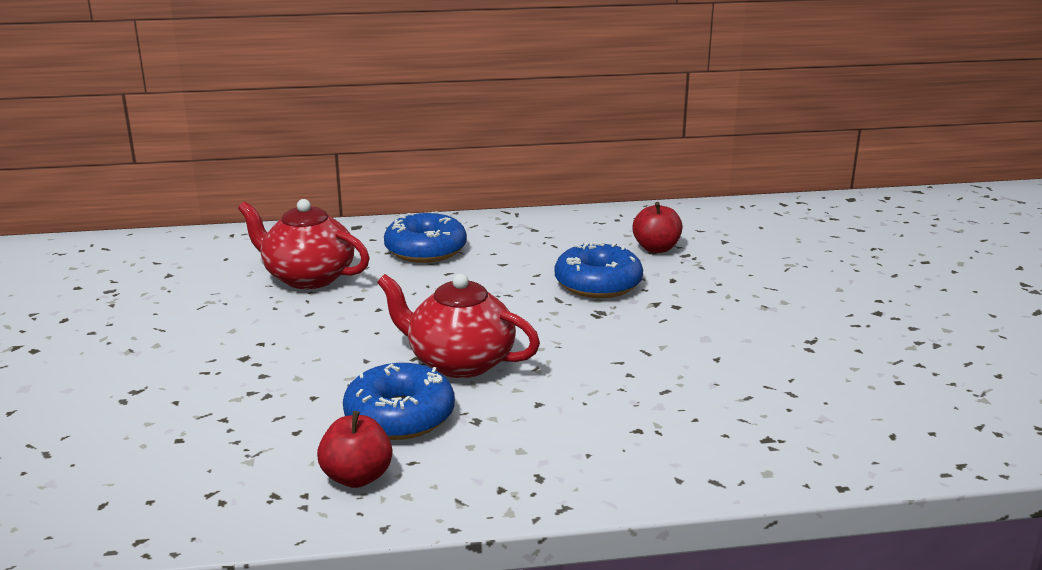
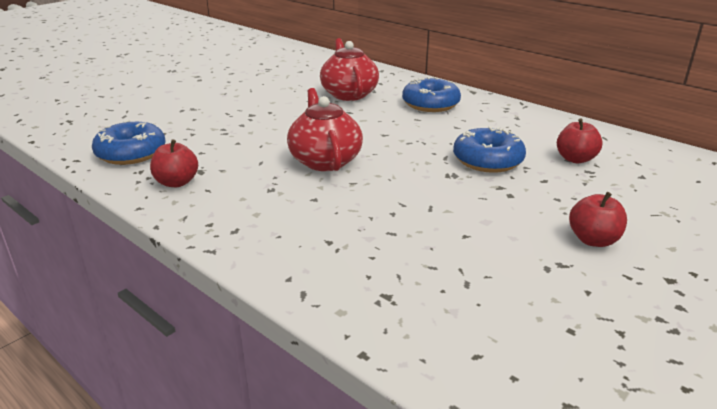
camera: 50 degrees right, 5 degrees up
(400, 416) = (247, 169): blue donut -> blue donut (131, 153)
(793, 310) = (593, 240): none -> red apple

